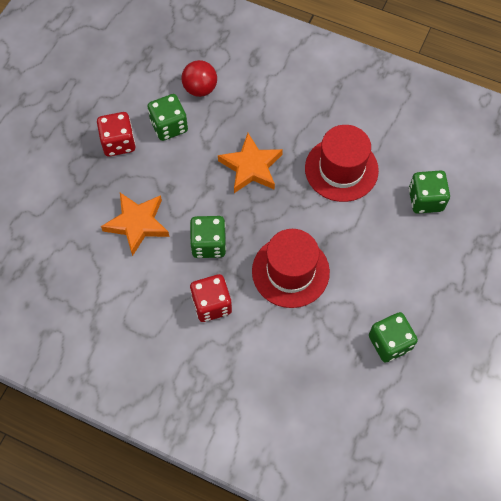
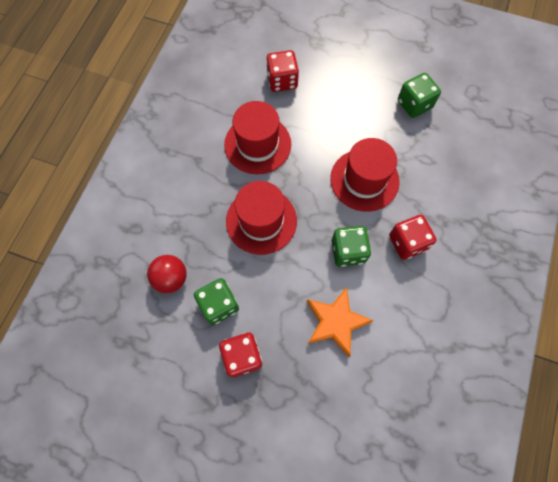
camera: 95 degrees left, 5 degrees up
(251, 167) = (261, 221): orange star -> red hat
(425, 200) = (282, 81): green dice -> red dice

